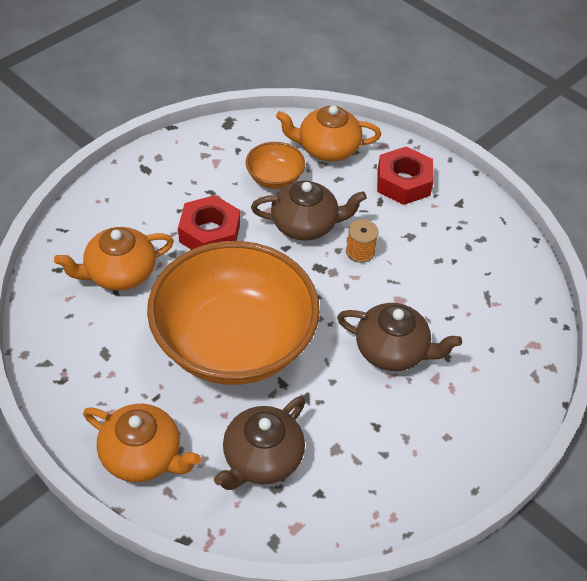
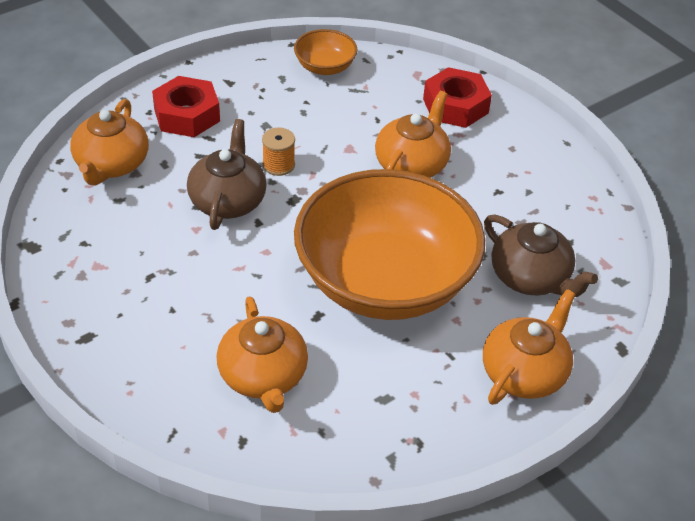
camera: 80 degrees left, 5 degrees down
(209, 233) = (219, 284): red nut -> red nut (455, 106)
(274, 178) = (145, 216): orange bowl -> orange bowl (325, 67)
(392, 350) = (412, 164): brown teapot -> orange teapot

